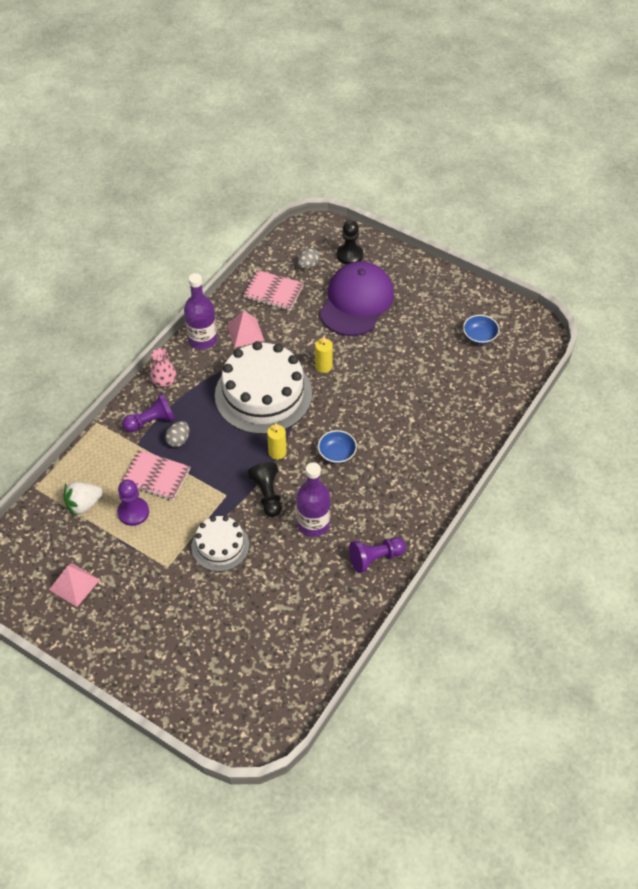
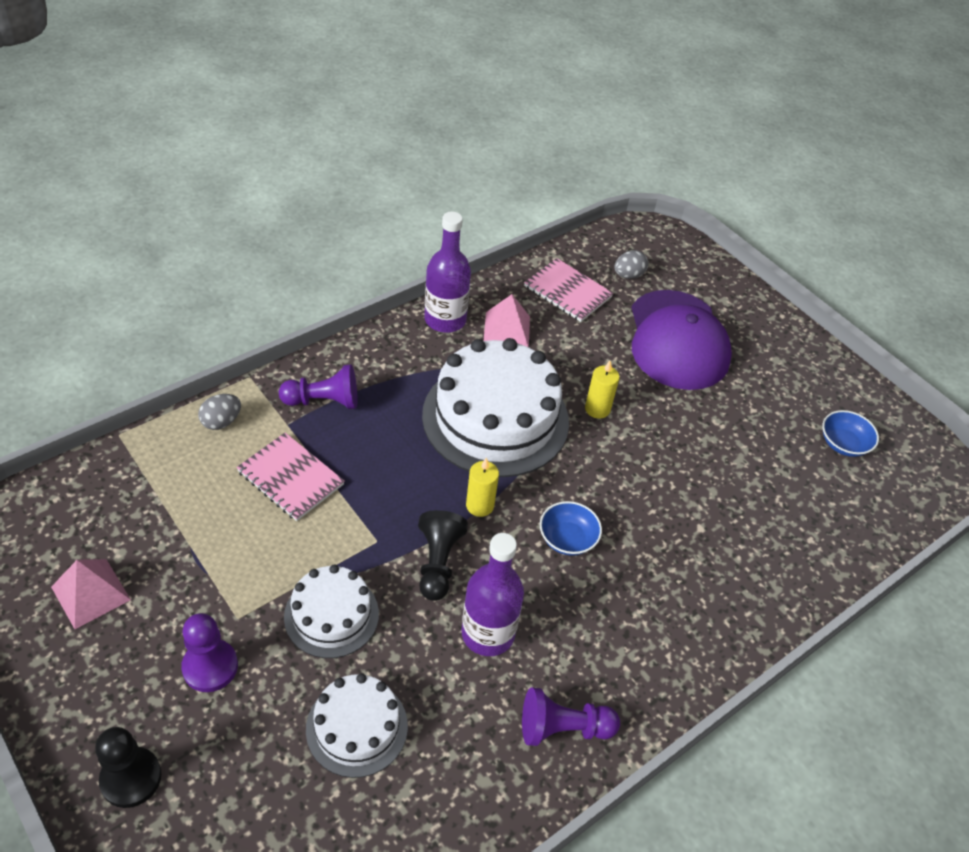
camera: 15 degrees right, 5 degrees down
(84, 504) = (170, 481): white strawberry -> none
(133, 512) = (232, 517): purple pawn -> purple pawn (210, 666)
(164, 381) = (367, 355): pink vase -> none
(178, 440) = (347, 439): grey egg -> grey egg (221, 422)
(263, 599) = (357, 727): none -> white cake
(349, 255) = (690, 280): black pawn -> black pawn (131, 778)
(356, 302) = (677, 340): purple cap -> purple cap turned 135 degrees clockwise

